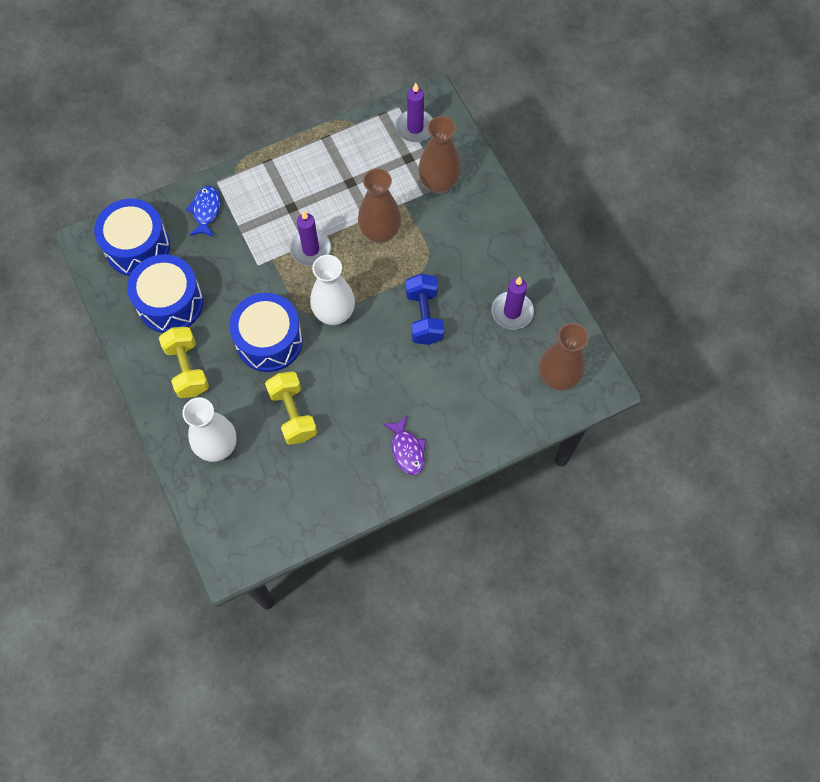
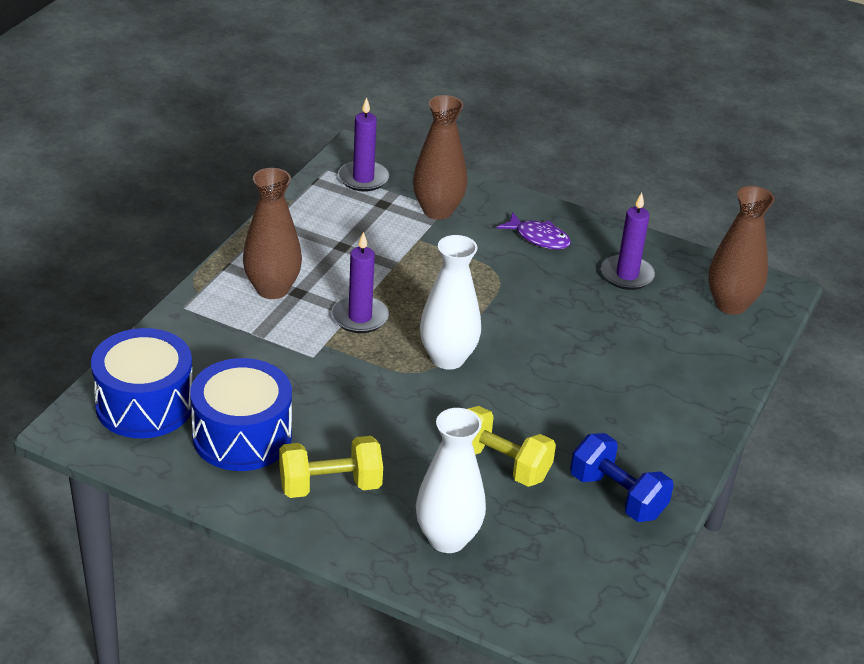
camera: 40 degrees left, 30 degrees down
(187, 369) = (330, 486): yellow dumbbell -> yellow dumbbell turned 45 degrees counterclockwise
(206, 211) = (198, 337): blue fish -> none
(269, 340) = (400, 414): blue drum -> none
(380, 233) = (421, 272): brown vase -> brown vase (272, 289)
(407, 450) = (657, 433): purple fish -> purple fish (539, 238)
(424, 316) = (545, 317): blue dumbbell -> blue dumbbell (617, 496)

